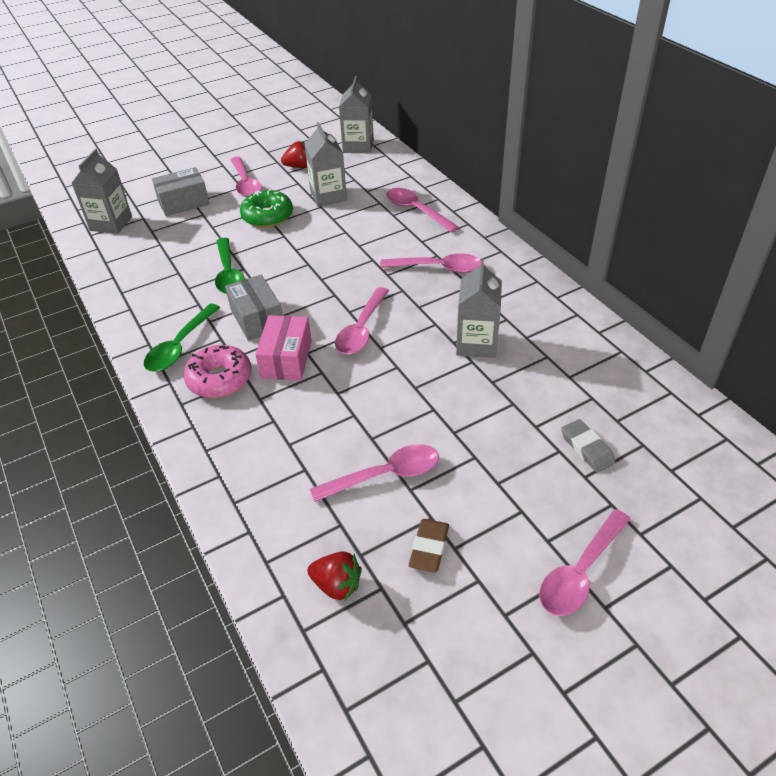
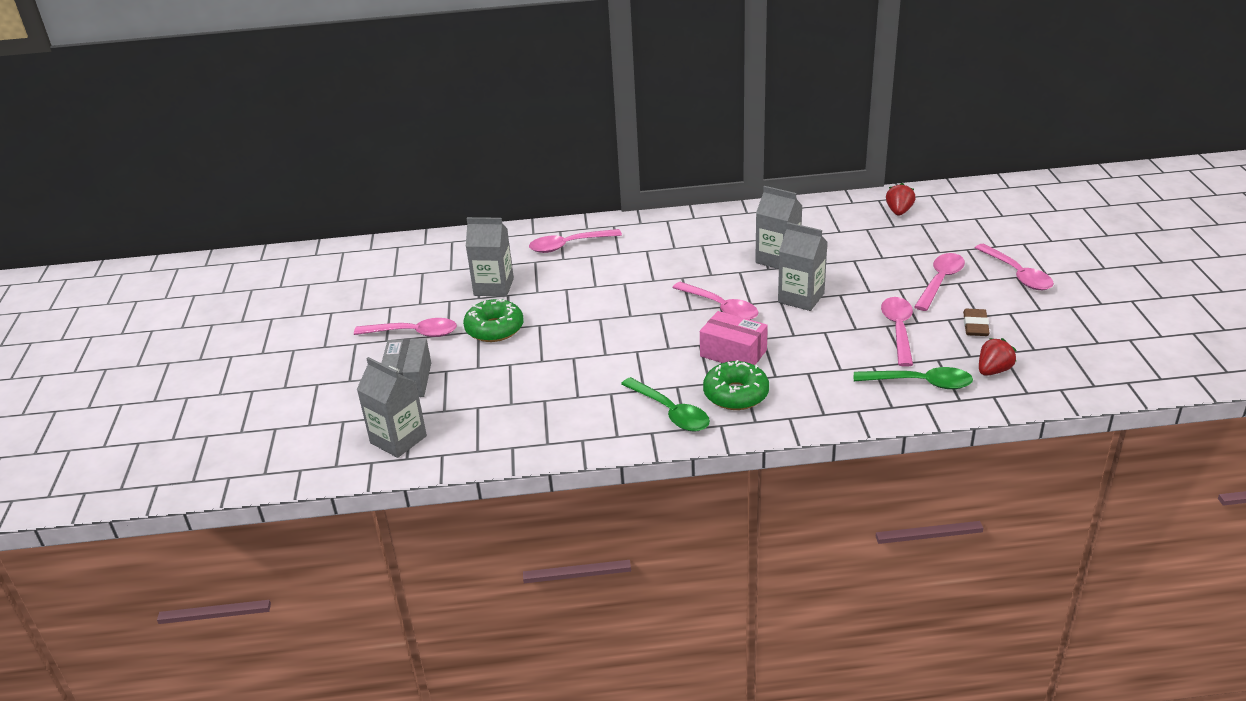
camera: 65 degrees left, 10 degrees down
(219, 379) = (736, 394): pink donut -> green donut
(229, 274) = (575, 367): green spoon -> green spoon (920, 383)
(257, 319) = (663, 361): grey box -> none
(299, 166) = (417, 294): red strawberry -> red strawberry (899, 211)
(358, 146) = (417, 253): grey carton -> grey carton (801, 298)
(429, 548) = (975, 326): brown eraser -> brown eraser turned 60 degrees clockwise
(438, 268) = (665, 254): pink spoon -> pink spoon (940, 281)
(587, 448) = (914, 244): grey eraser -> none

